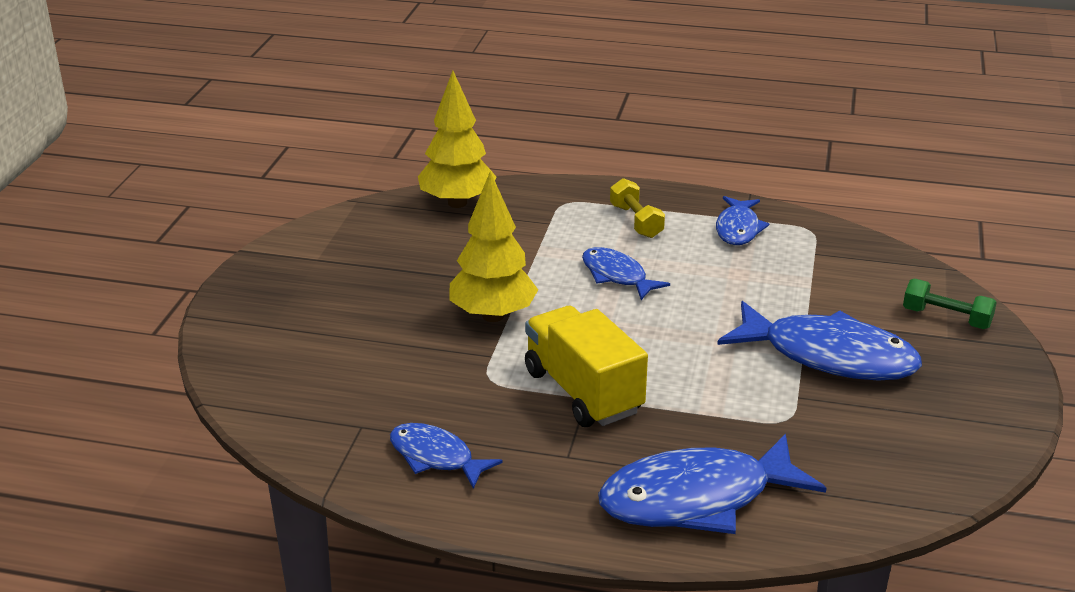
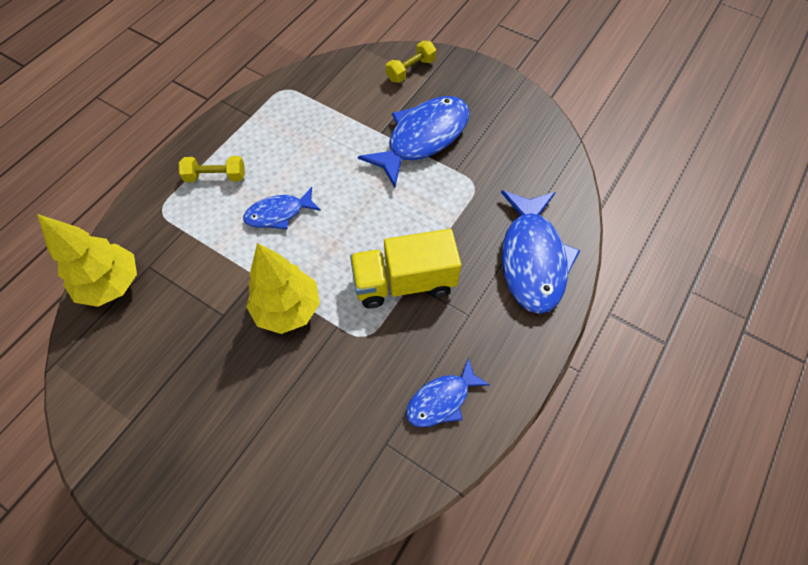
camera: 70 degrees left, 30 degrees up
(738, 229) = (261, 124): blue fish -> none
(946, 318) = (411, 70): green dumbbell -> yellow dumbbell

